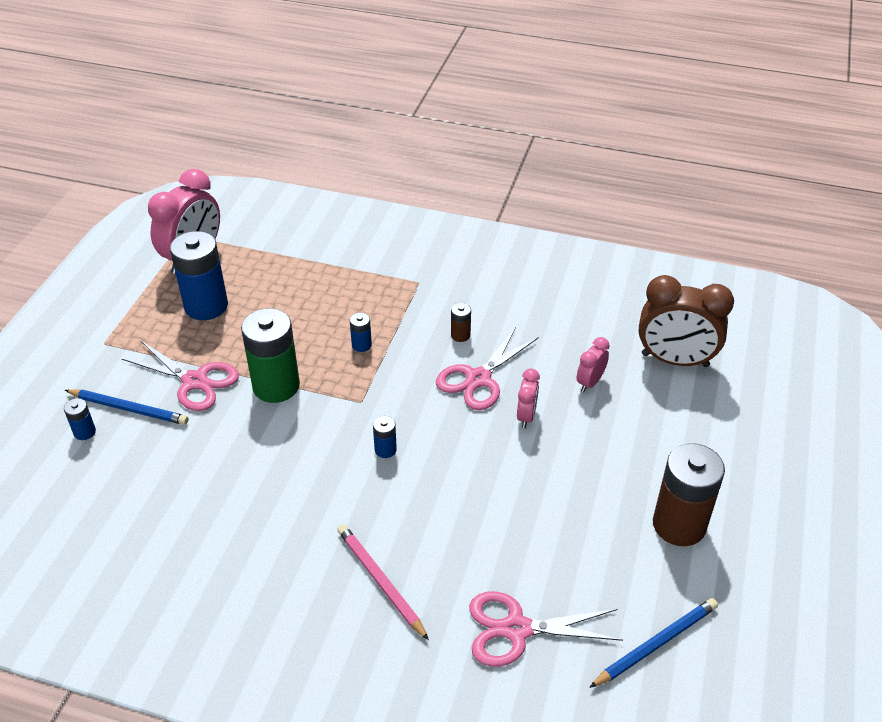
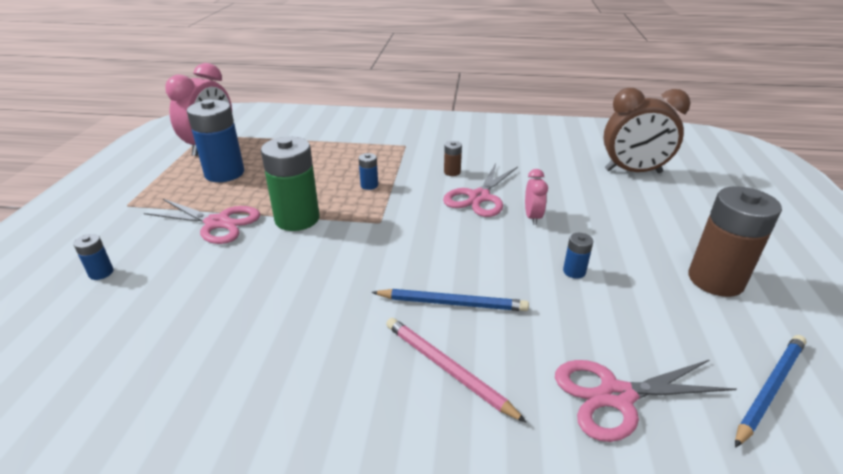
camera: 10 degrees left, 10 degrees down
(129, 408) = (150, 249): blue pencil -> blue pencil (452, 303)
(385, 450) = (414, 254): blue battery -> blue battery (574, 271)
(590, 382) = (574, 191): pink clock -> none

